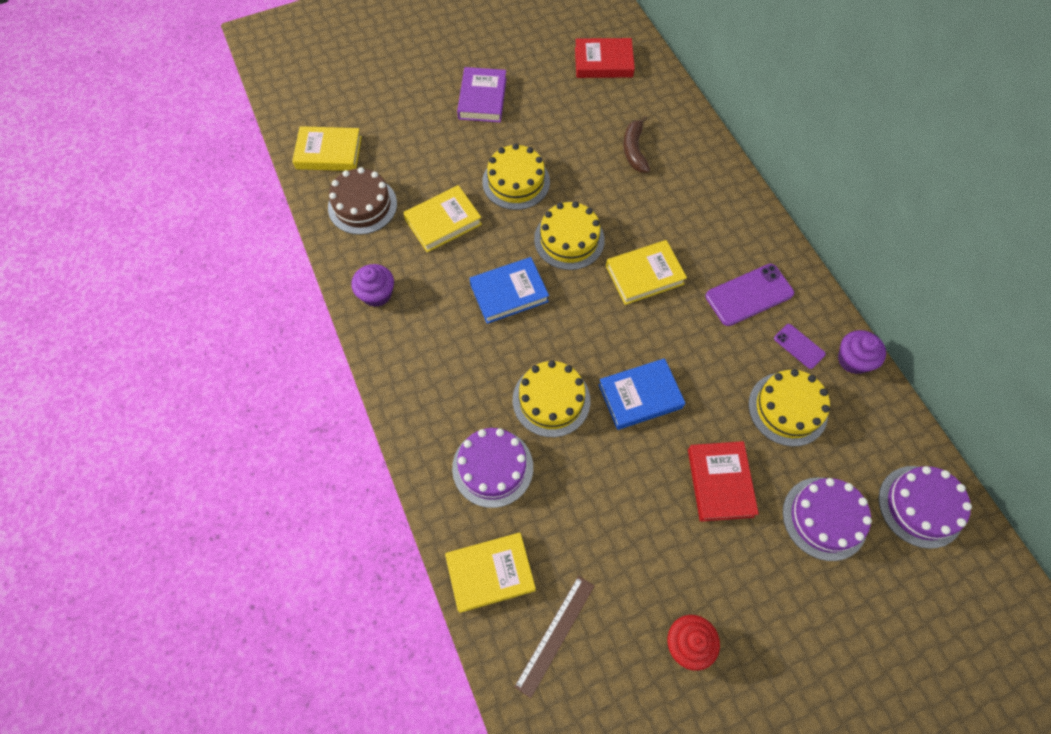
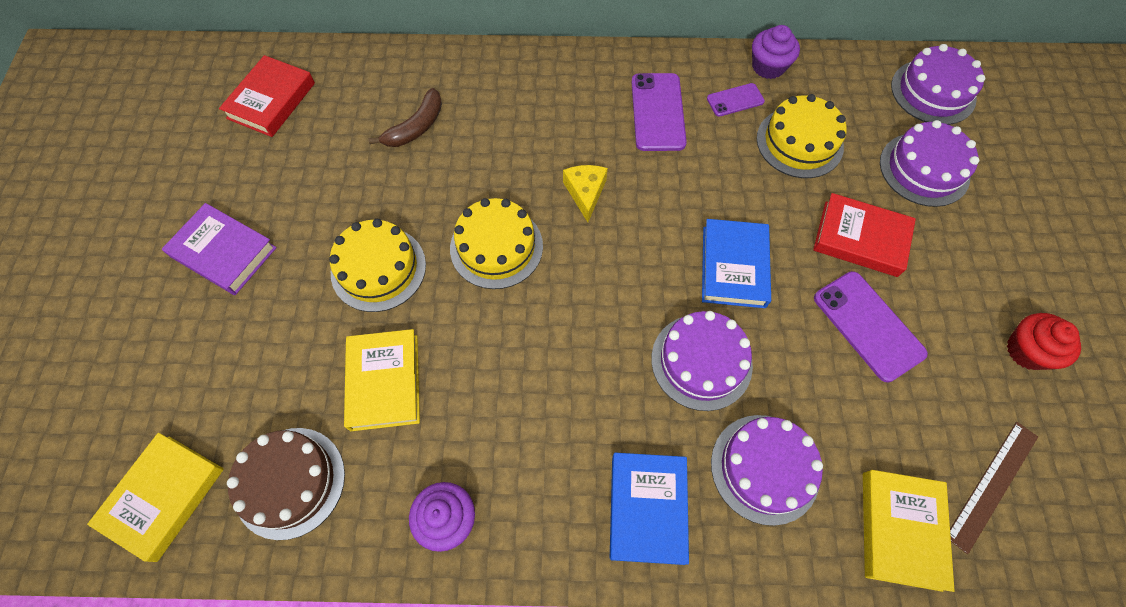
camera: 65 degrees left, 0 degrees up
(509, 293) = (534, 346): blue book -> blue book (647, 508)
(551, 400) = (701, 361): yellow cake -> purple cake
(555, 635) = (992, 485): brown ruler -> brown ruler turned 75 degrees clockwise
(634, 150) = (416, 127): brown banana -> brown banana turned 75 degrees counterclockwise
(642, 509) = (868, 325): none -> purple phone
(644, 275) = (585, 193): yellow book -> yellow cheese

